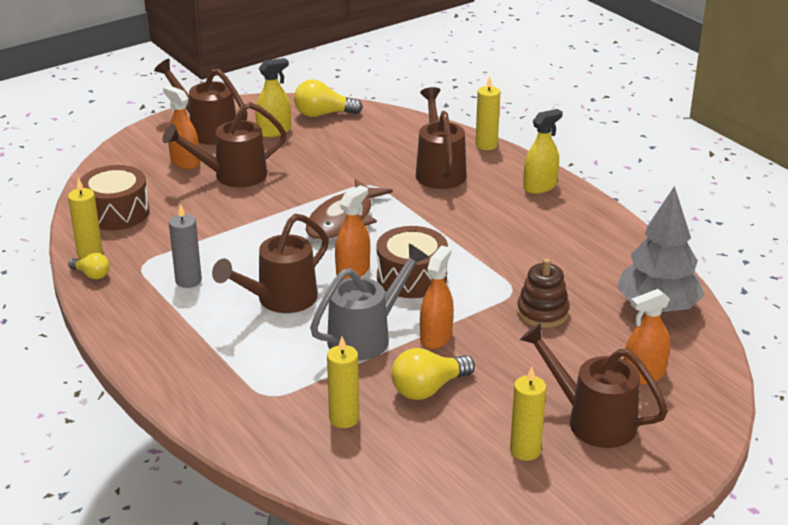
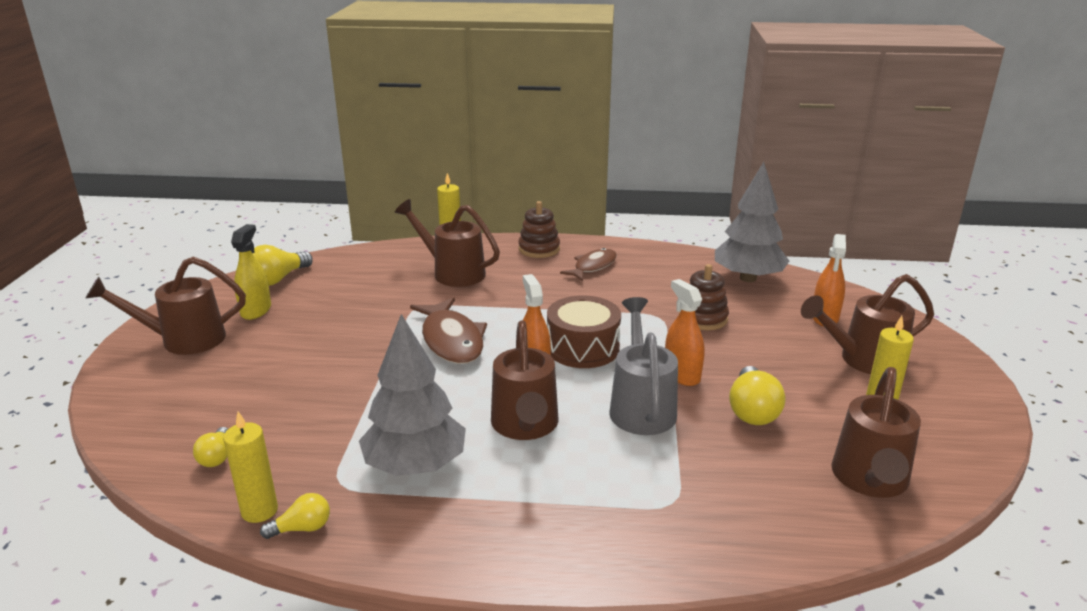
camera: 50 degrees left, 5 degrees down
(116, 212) = (216, 457): brown drum -> yellow light bulb
(185, 162) = (210, 375): orange spray bottle -> none
(188, 281) = (415, 465): grey candle -> grey tree
(232, 176) = (284, 361): brown watering can -> brown watering can (870, 480)
(344, 418) = (754, 474): yellow candle -> none
(540, 186) = (539, 249): yellow spray bottle -> brown stacking toy
(550, 224) = (593, 266): none -> brown fish

